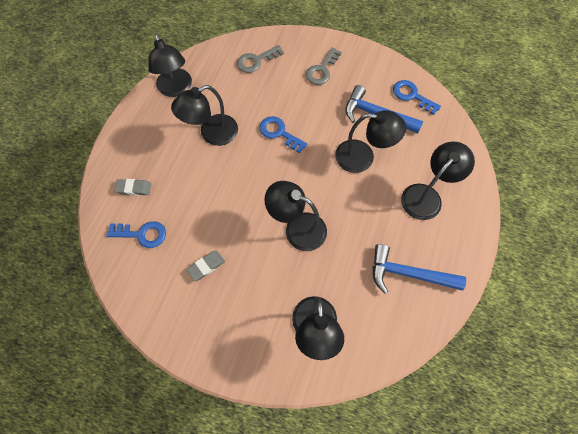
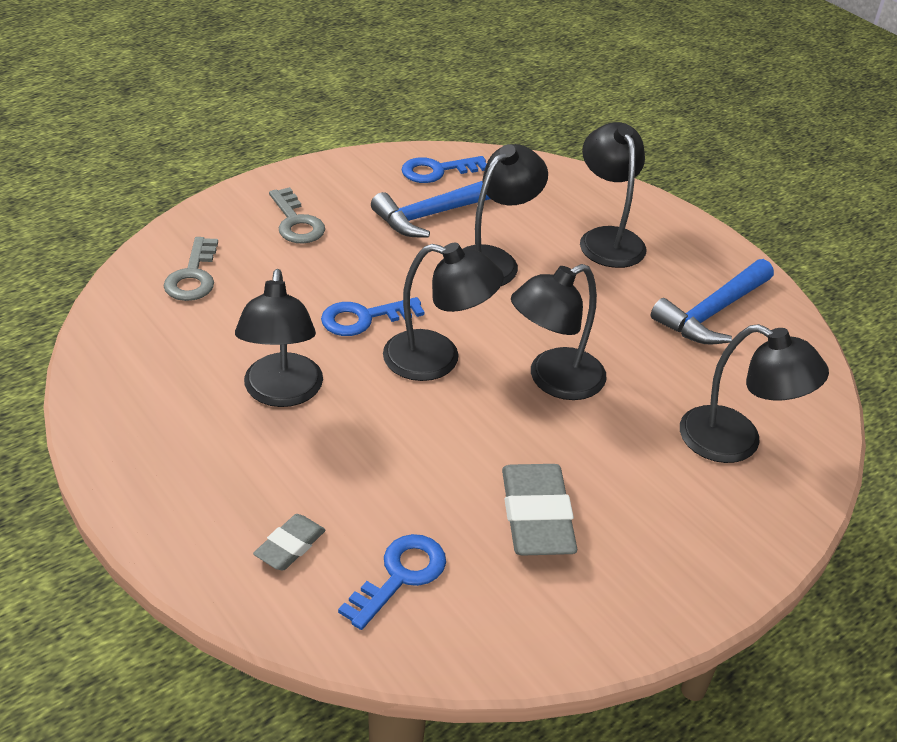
camera: 60 degrees left, 25 degrees down
(176, 89) = (132, 393): black lamp -> black lamp (437, 359)
(206, 266) = (536, 516): grey eraser -> grey eraser, size x1.82

